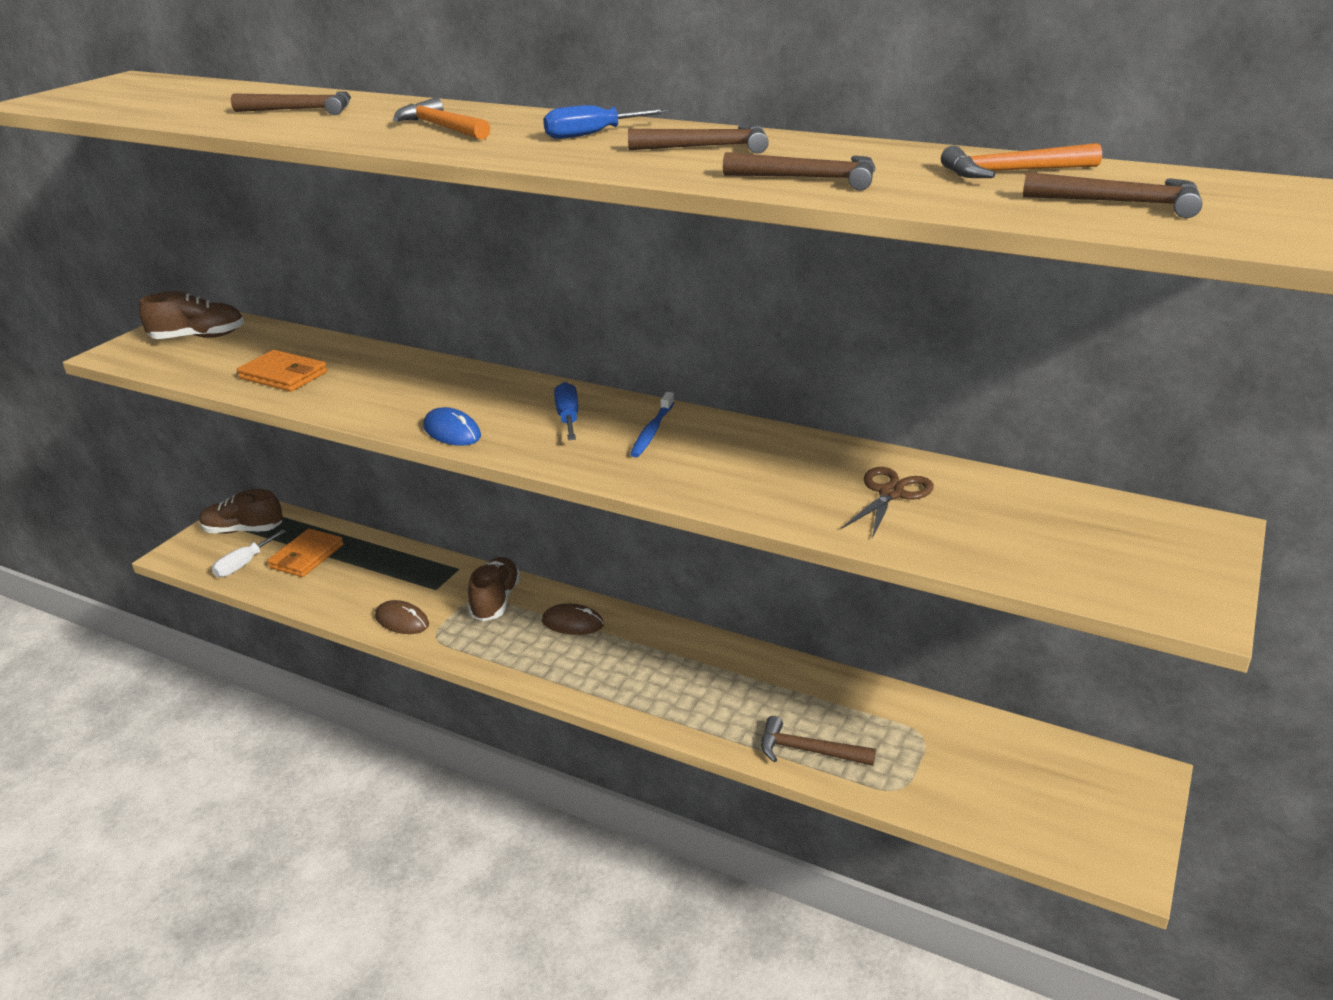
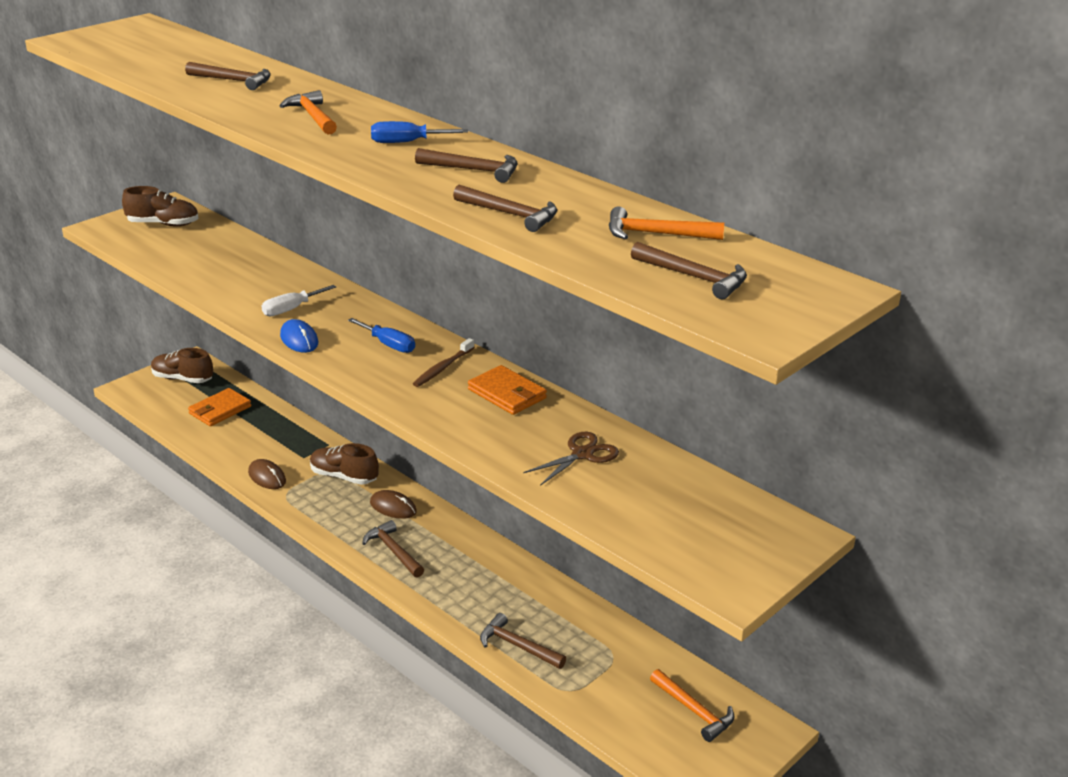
camera: 15 degrees right, 0 degrees up
(244, 564) = (172, 407): white screwdriver -> white screwdriver (291, 309)
(283, 375) = (207, 269): orange wallet -> orange wallet (507, 394)
(495, 601) = (344, 476): brown shoe -> brown shoe turned 90 degrees counterclockwise
(568, 418) = (388, 344): blue screwdriver -> blue screwdriver turned 120 degrees clockwise
(600, 673) = (393, 551): none -> brown hammer
(652, 431) = (443, 368): blue toothbrush -> brown toothbrush
(1049, 776) = (694, 711): none -> orange hammer

